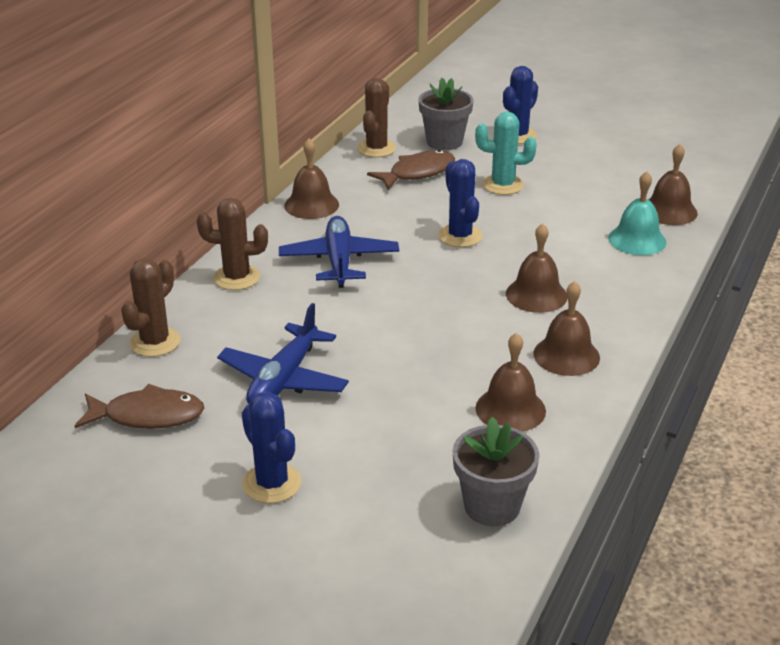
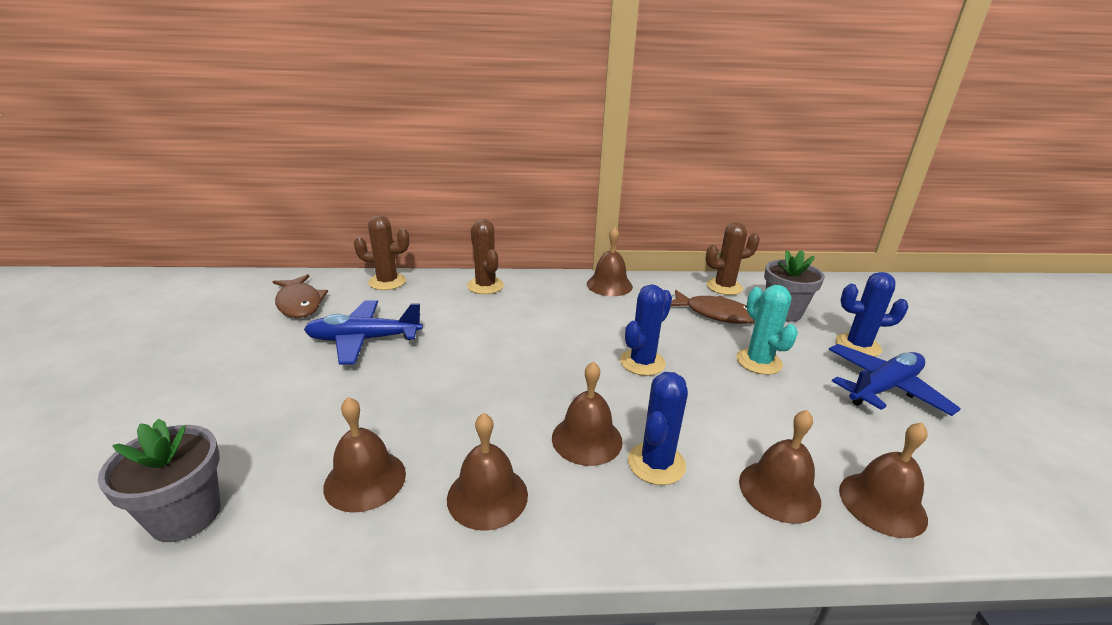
camera: 60 degrees right, 5 degrees down
(272, 483) = (221, 373): blue cactus -> blue cactus (656, 463)
(339, 261) = (543, 317): blue plane -> blue plane (883, 388)
(637, 240) = (779, 490): turquoise bell -> brown bell

